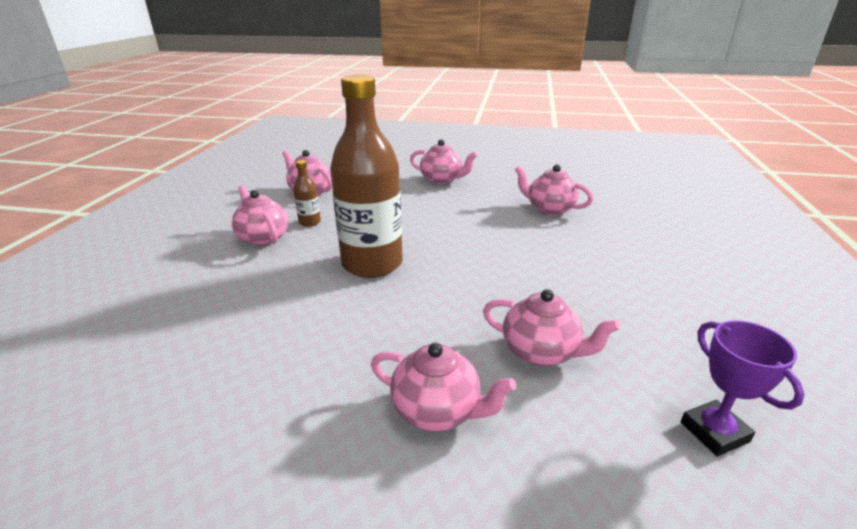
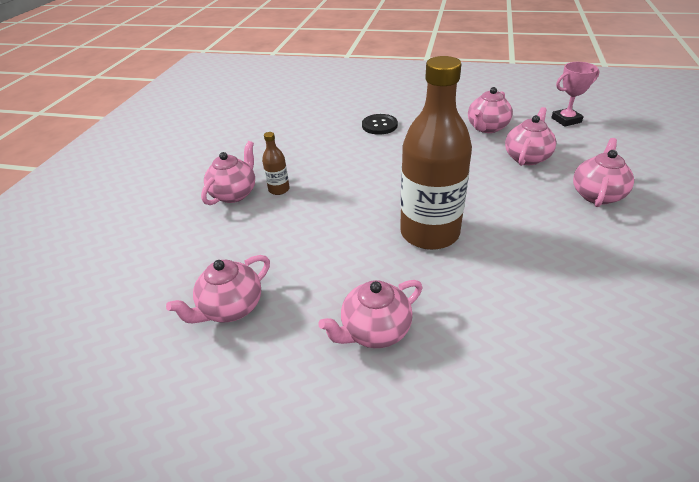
camera: 85 degrees left, 10 degrees up
(310, 222) = (333, 292): brown bottle -> brown bottle (279, 189)
(549, 209) = (325, 138): pink teapot -> pink teapot (487, 128)
(593, 238) = (379, 125): none -> black button
(714, 432) = (566, 120): purple trophy -> pink trophy

